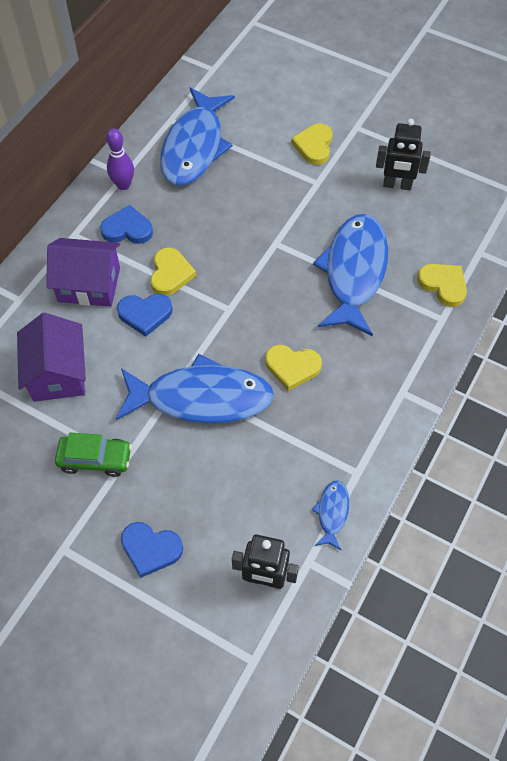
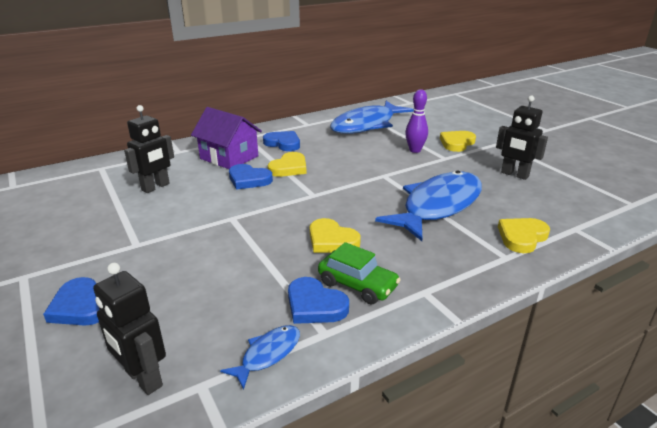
camera: 30 degrees right, 30 degrees down
(58, 373) = (156, 187): purple house -> black robot
(95, 459) = (118, 236): green car -> green car (357, 285)
(123, 185) = (302, 127): purple bowling pin -> purple bowling pin (415, 150)
(201, 398) = (238, 232): blue fish -> none
(331, 449) = (315, 305): none -> blue heart
(443, 285) = (522, 237): yellow heart -> yellow heart turned 120 degrees counterclockwise

